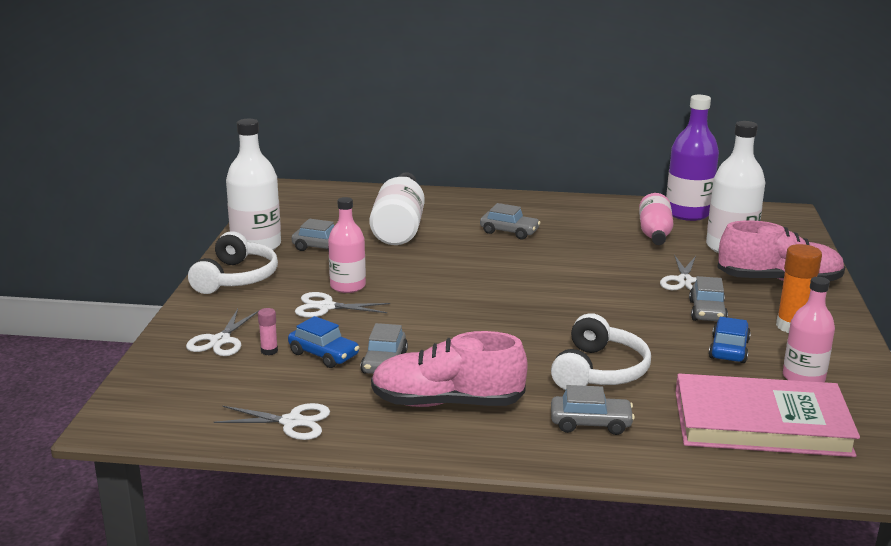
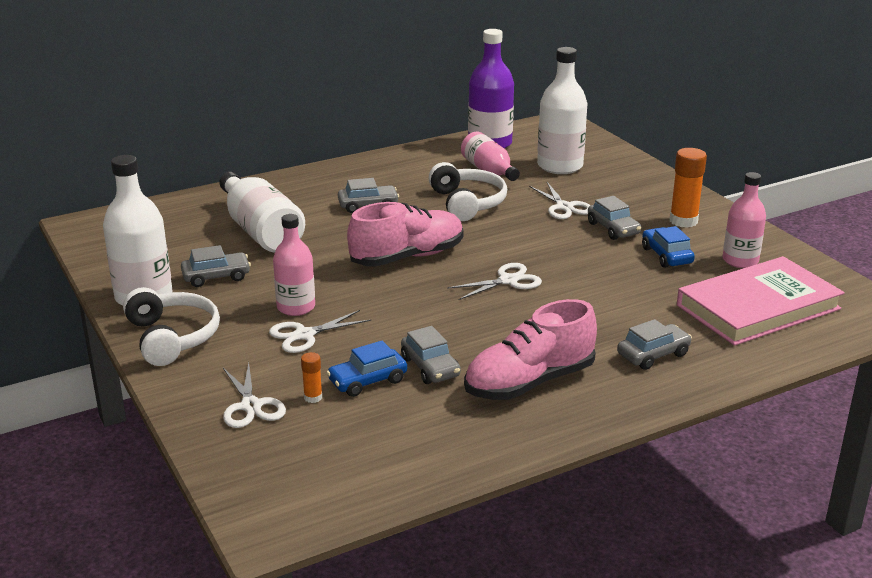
camera: 35 degrees left, 5 degrees up
(269, 351) = (313, 397): pink glue stick -> orange glue stick
(292, 422) = (429, 454): white scissors -> white scissors (508, 281)
(324, 354) = (367, 381): blue car -> blue car turned 150 degrees clockwise
(598, 371) = (602, 309): white headphones -> white headphones (467, 203)
(779, 281) = (629, 185): pink shoe -> pink shoe (407, 257)

